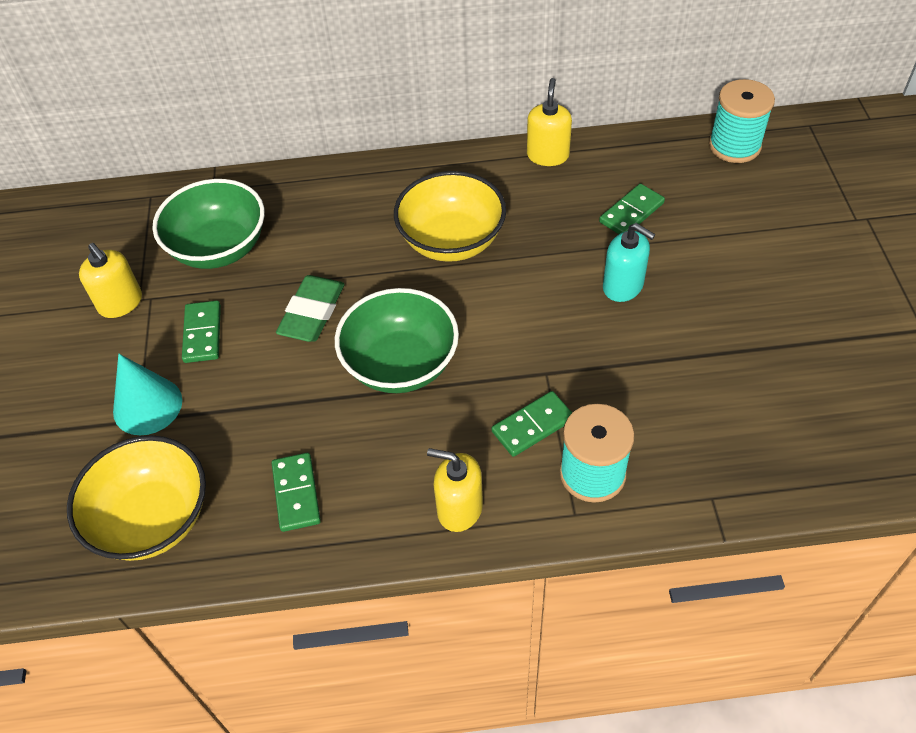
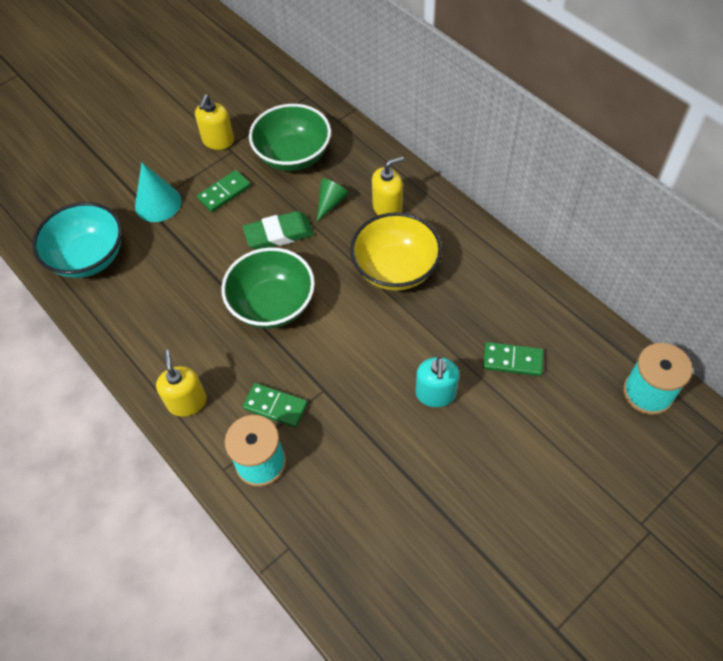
camera: 55 degrees right, 5 degrees up
(152, 519) = (89, 257): yellow bowl -> turquoise bowl
(296, 493) = (145, 312): green domino -> none
(316, 248) = (331, 202): none -> green cone
(548, 155) = (525, 276): yellow soap dispenser -> yellow soap dispenser (387, 208)

